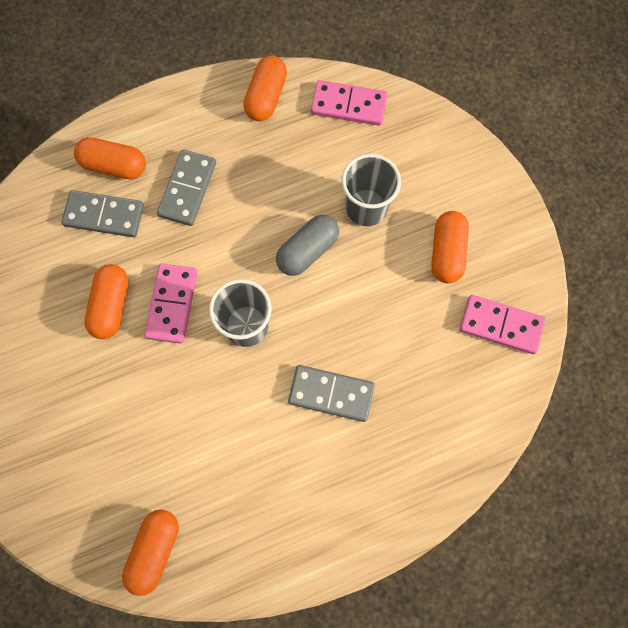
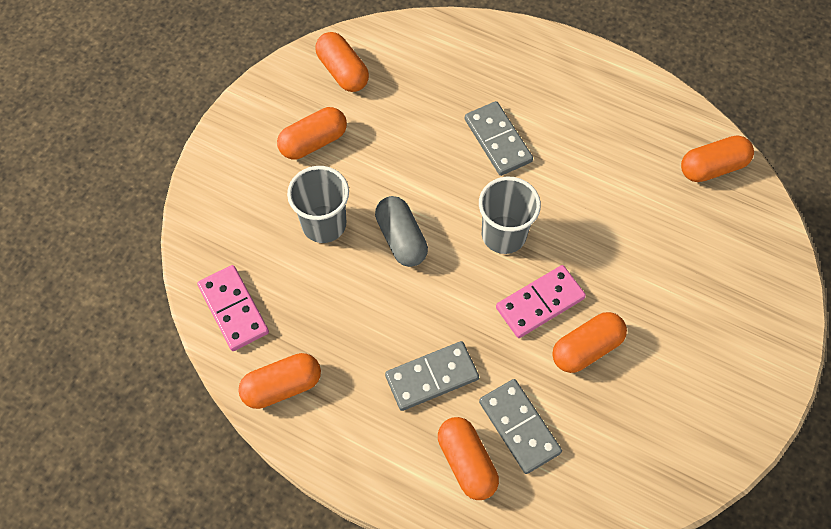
camera: 130 degrees left, 10 degrees down
(307, 251) = (401, 239): grey capsule -> grey capsule turned 60 degrees clockwise
(501, 325) = (342, 71): pink domino -> orange capsule

